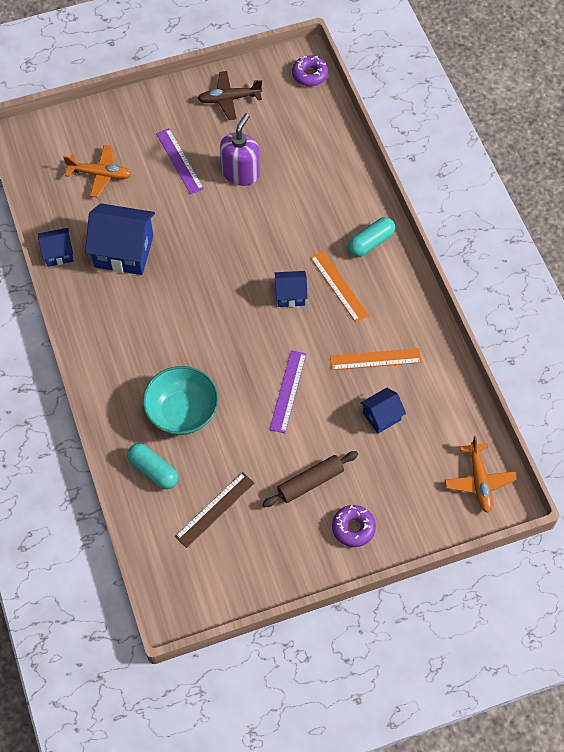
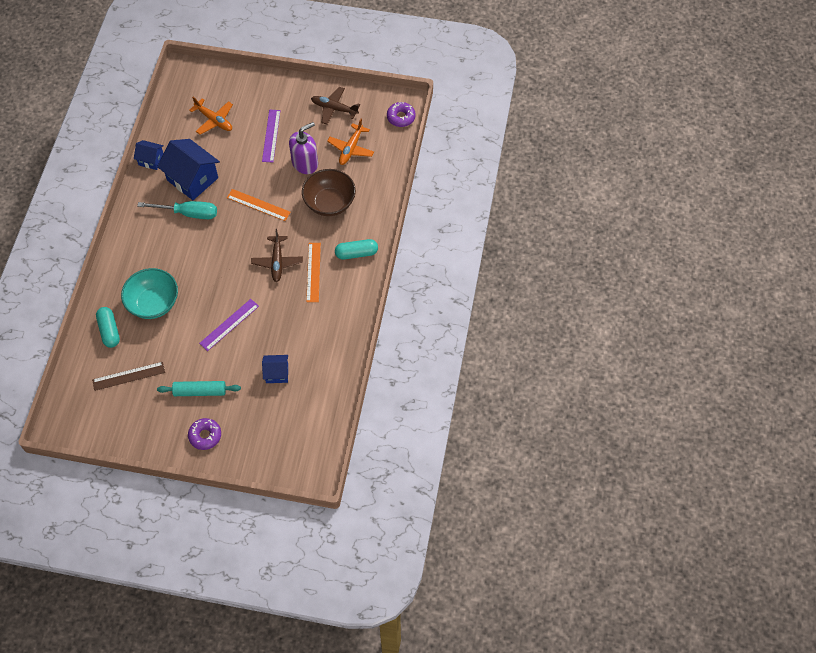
camera: 30 degrees right, 0 degrees up
(148, 292) = (188, 213): none -> turquoise screwdriver
(290, 295) = (277, 262): blue house -> brown plane
(300, 203) = (329, 203): none -> brown bowl
(310, 482) = (200, 391): brown rolling pin -> turquoise rolling pin
(375, 359) = (301, 333): orange ruler -> orange ruler (258, 205)
(479, 481) = (308, 450): orange plane -> orange plane (351, 149)

